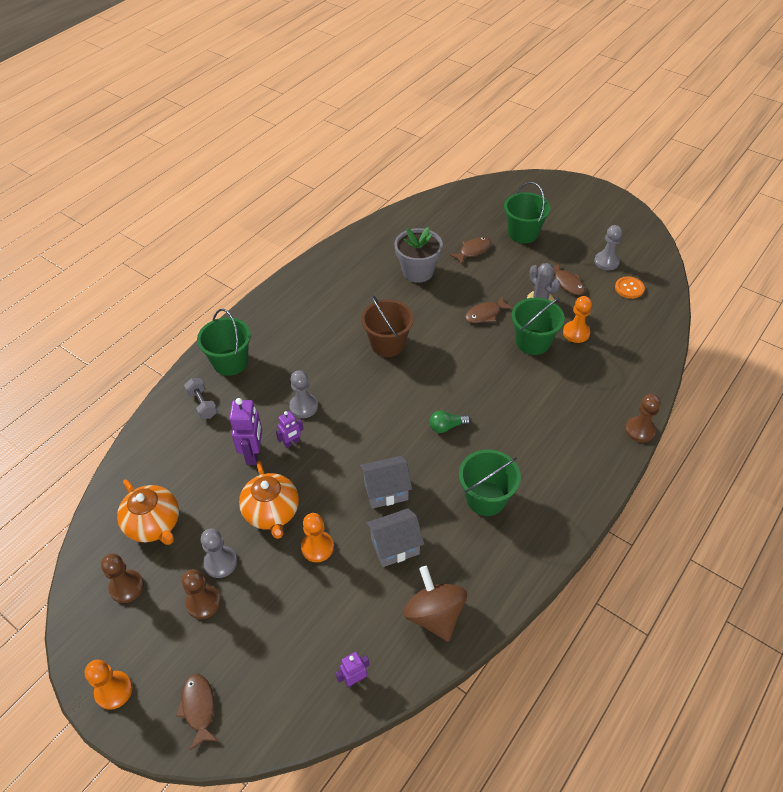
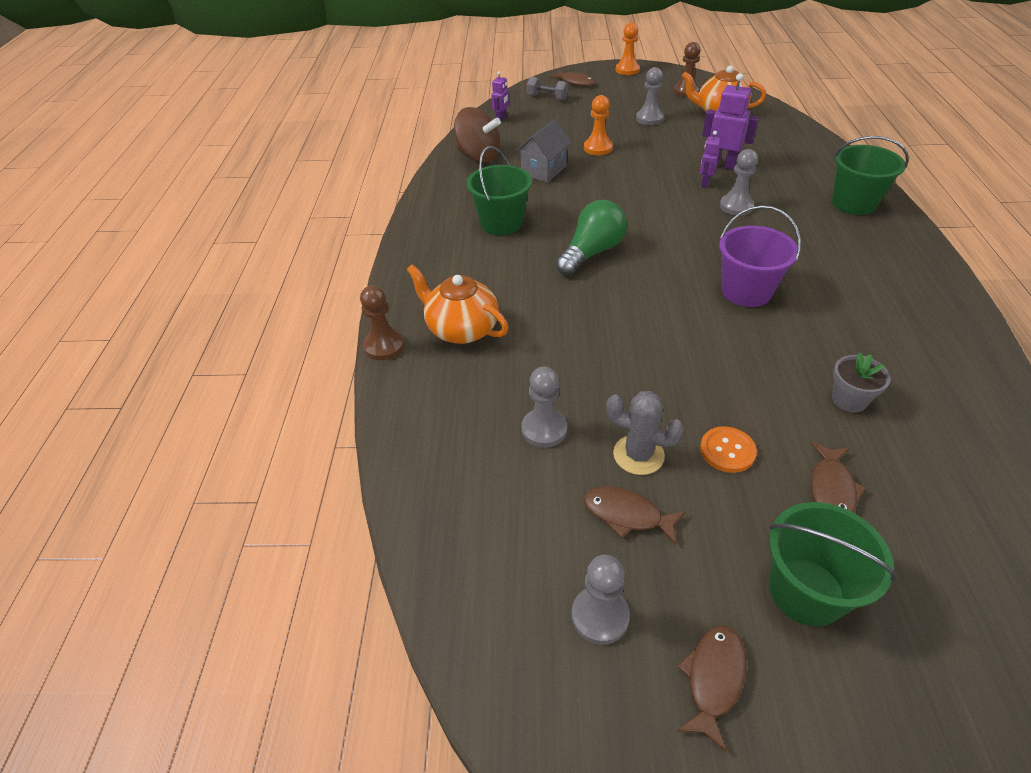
camera: 145 degrees right, 5 degrees down
(202, 404) = (815, 170): grey dumbbell -> grey dumbbell (547, 97)
(203, 602) = (632, 104): brown pawn -> none
(253, 454) = (721, 165): purple robot -> purple robot turned 150 degrees clockwise
(272, 512) = (655, 148): orange teapot -> orange teapot (461, 329)
(386, 491) = (589, 192): grey house -> none
(388, 344) = (746, 291): brown bucket -> purple bucket
(418, 271) = (849, 400): grey flower pot -> grey flower pot, size x0.59
(446, 426) = (591, 253): green light bulb -> green light bulb, size x1.81
(485, 314) = (687, 388): brown fish -> brown fish (713, 679)
(533, 342) = (589, 383): green bucket -> none
(576, 333) = (544, 429): orange pawn -> grey pawn
(629, 288) = (518, 570): orange button -> orange button (727, 450)

